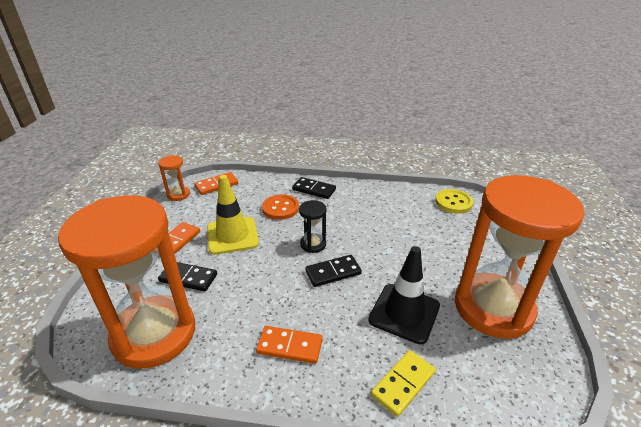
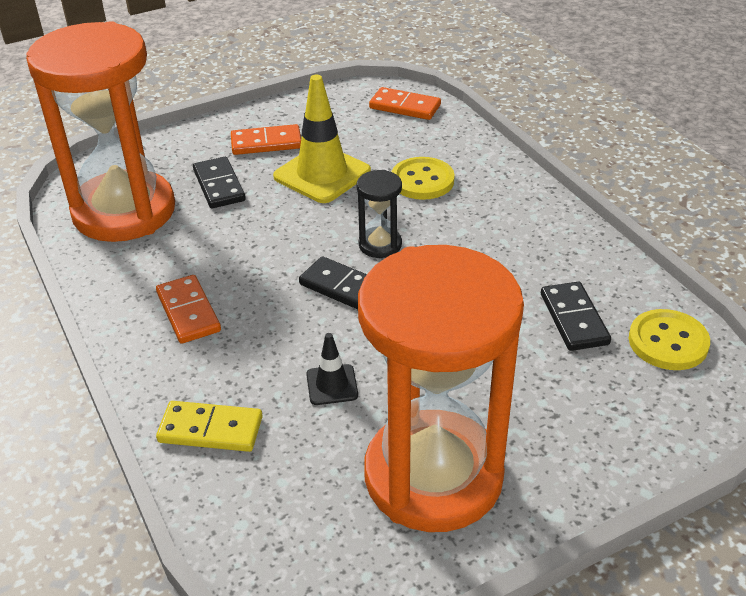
camera: 55 degrees right, 5 degrees up
(178, 194) = (349, 93): orange hourglass -> none
(280, 208) = (422, 180): orange button -> yellow button
(314, 190) = (503, 186): black domino -> black domino (573, 319)
(404, 313) = (332, 385): black traffic cone -> black traffic cone, size x0.50

